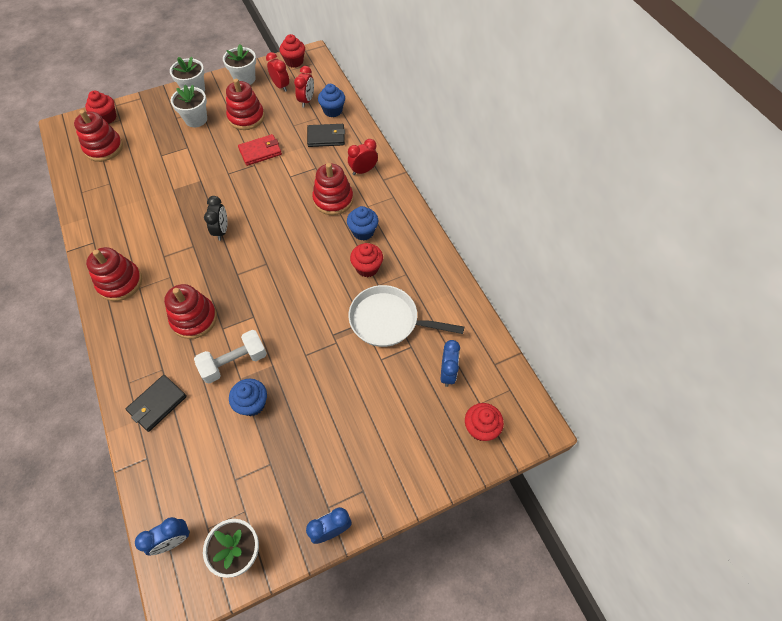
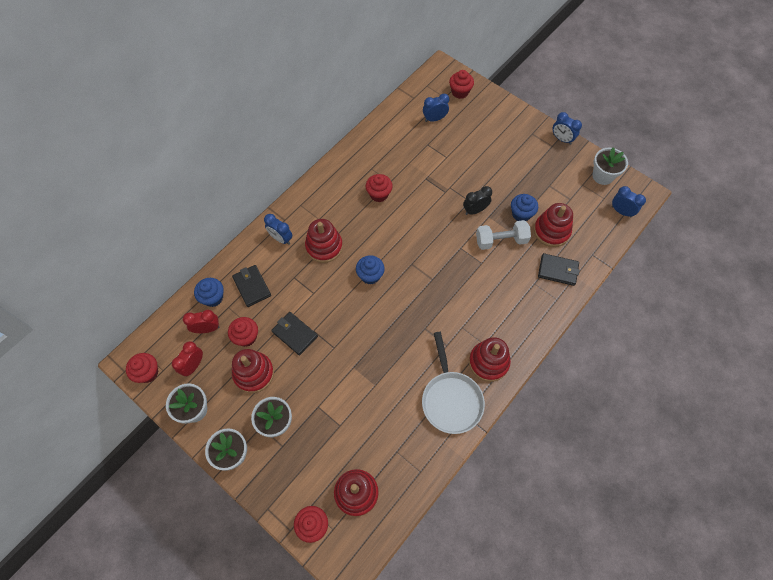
camera: 115 degrees left, 5 degrees up
(194, 319) = (485, 286): red stacking toy -> red stacking toy (551, 231)
(221, 231) = (398, 314): black clock -> black clock (475, 210)
(234, 362) = (501, 240): white dumbbell -> white dumbbell turned 45 degrees counterclockwise
(260, 152) = (294, 334): red wallet -> black wallet
(281, 121) = (246, 337): none -> red cupcake
(363, 171) = (281, 238): red clock -> blue clock
(363, 232) = (346, 211): blue cupcake -> blue cupcake (370, 275)
(388, 321) = (415, 164): white pan -> white pan (451, 399)

